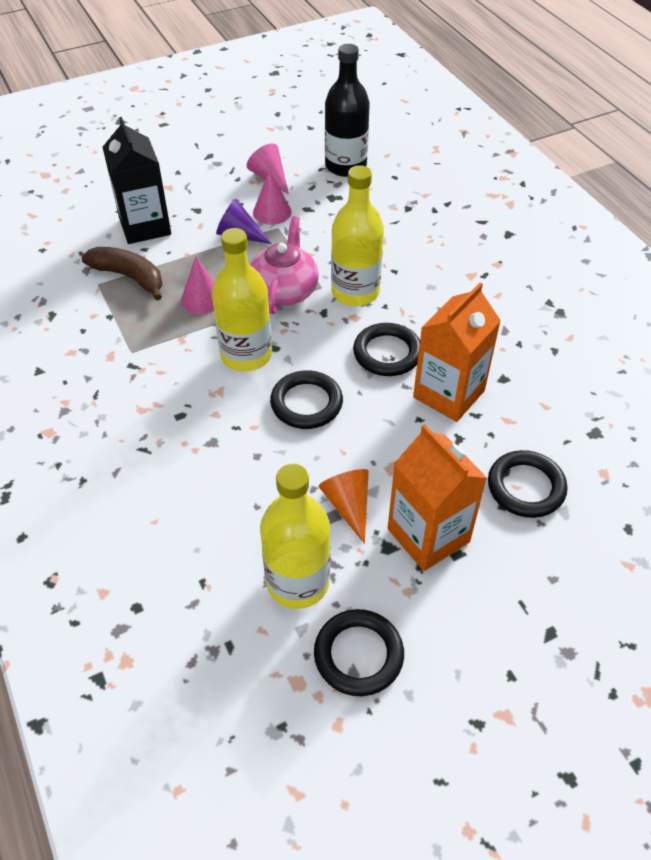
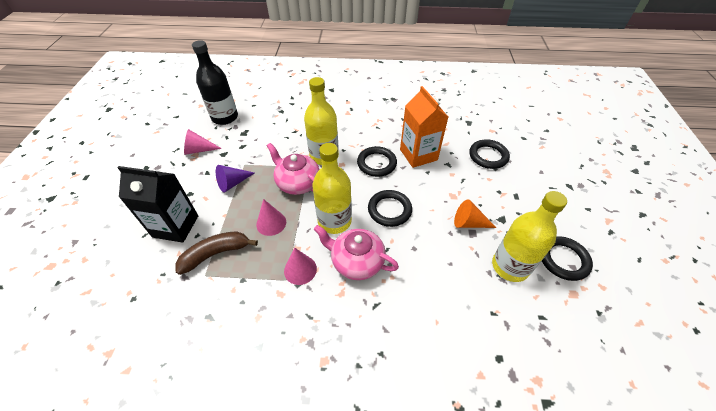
camera: 60 degrees left, 0 degrees up
(196, 404) = (356, 261): none -> pink teapot
(272, 212) = (229, 161): pink cone -> pink cone (300, 269)
(428, 535) = (501, 201): orange carton -> none

